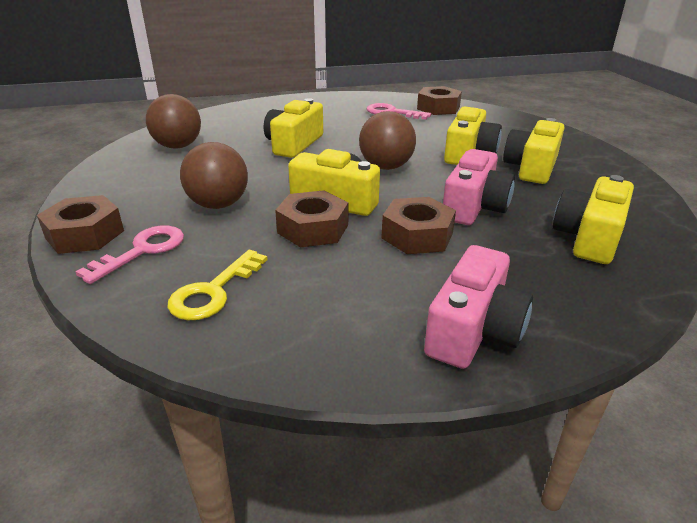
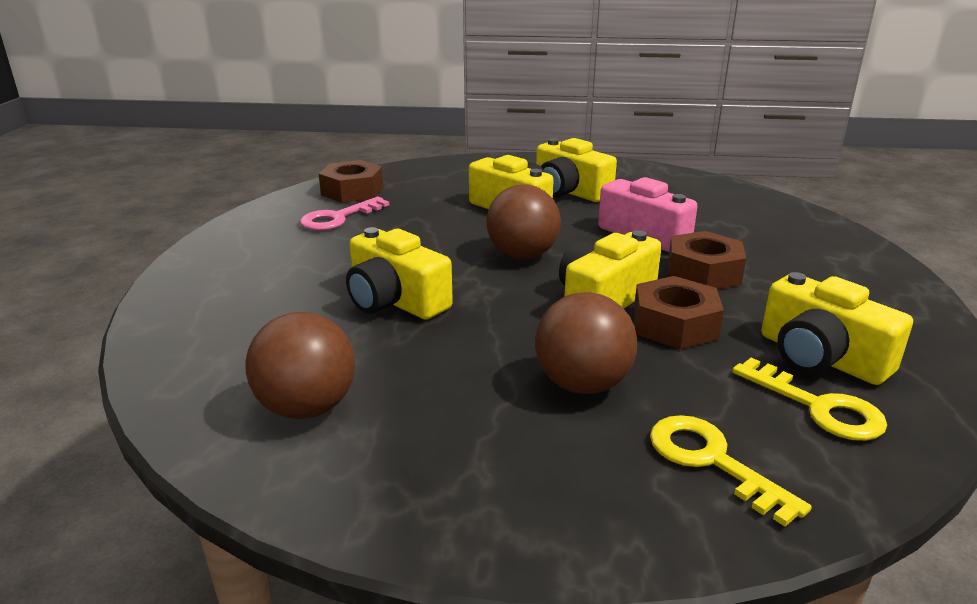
camera: 70 degrees left, 5 degrees down
(85, 234) = (646, 525): brown nut -> none
(142, 251) = (711, 461): pink key -> yellow key
(474, 330) = (869, 283): pink camera -> none
(589, 237) = (720, 207): yellow camera -> yellow camera (820, 357)

